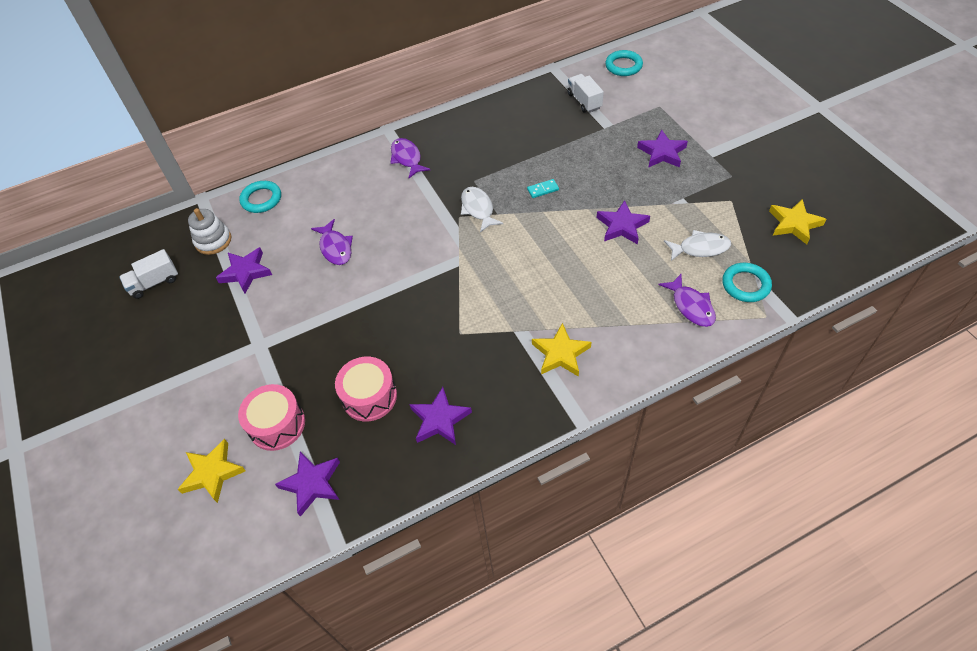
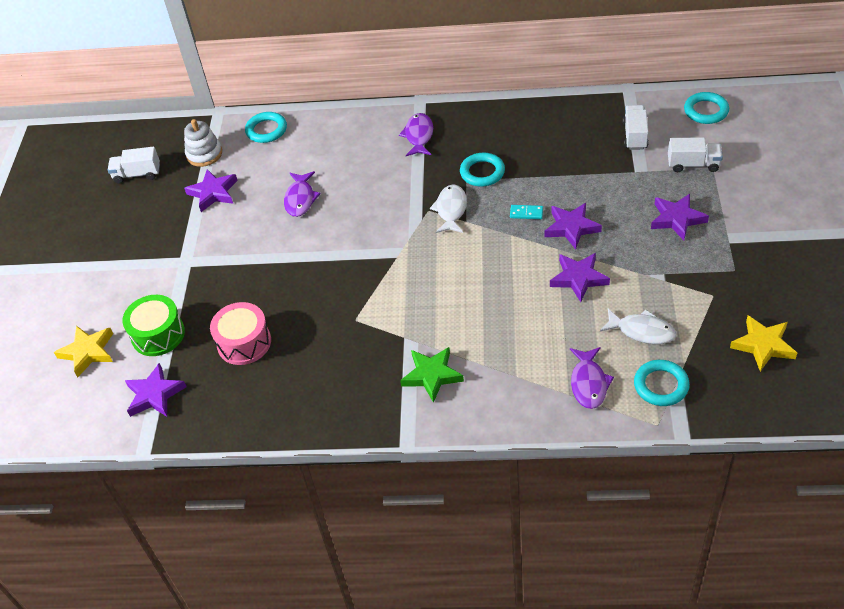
camera: 30 degrees right, 5 degrees down
(277, 424) = (158, 334): pink drum -> green drum
(440, 420) = (288, 388): purple star -> purple star (571, 228)
(483, 170) = (482, 172): none -> turquoise ring
(560, 354) = (432, 375): yellow star -> green star
(643, 108) = (693, 164): none -> white truck

